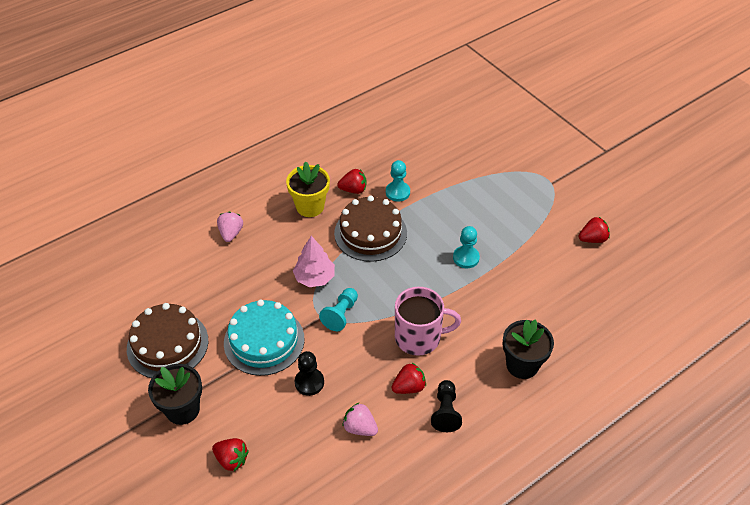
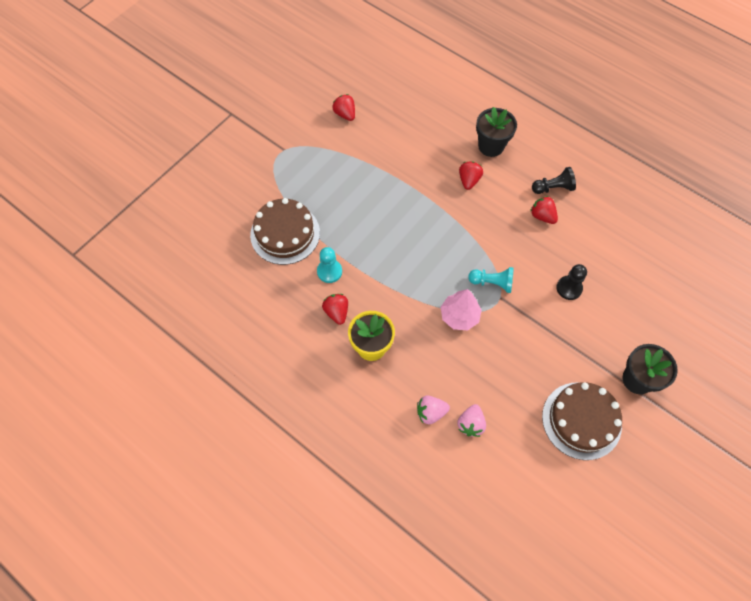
camera: 105 degrees left, 15 degrees up
(231, 459) = (661, 324): red strawberry -> red strawberry (469, 180)
(264, 341) = (544, 337): turquoise cake -> none
(360, 428) = (592, 241): pink strawberry -> pink strawberry (470, 424)
(370, 233) = (390, 282): brown cake -> brown cake (285, 234)
(419, 337) = (492, 219): pink mug -> none
(466, 258) = (395, 200): turquoise pawn -> none

